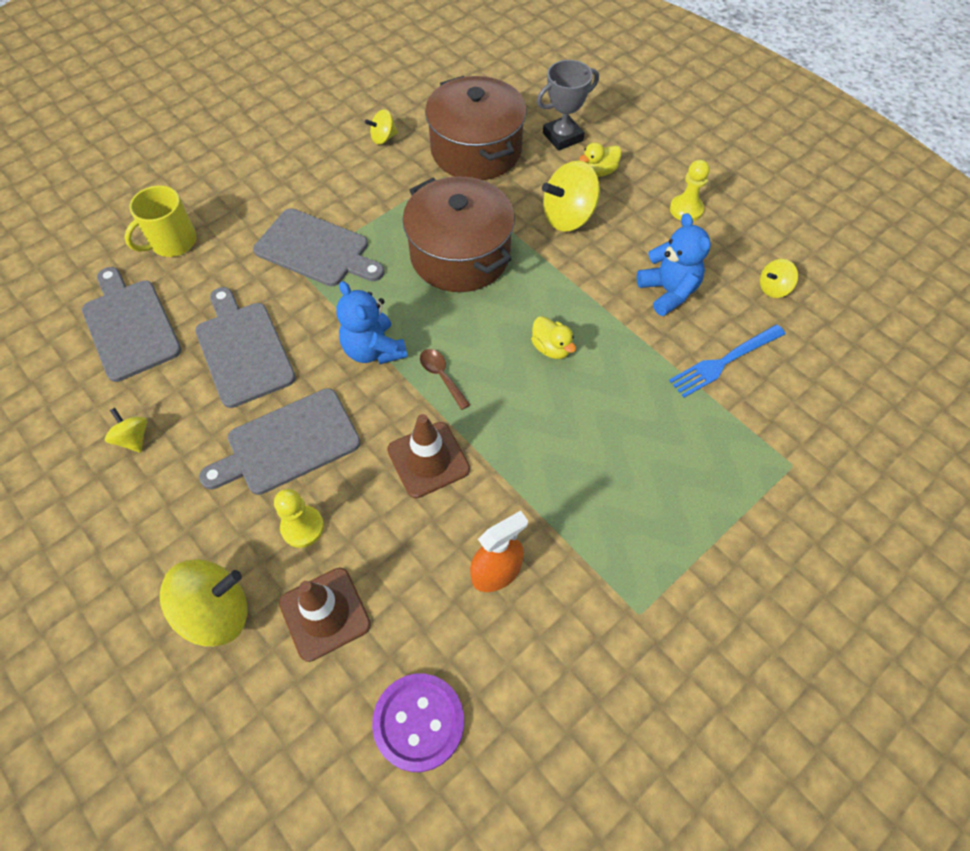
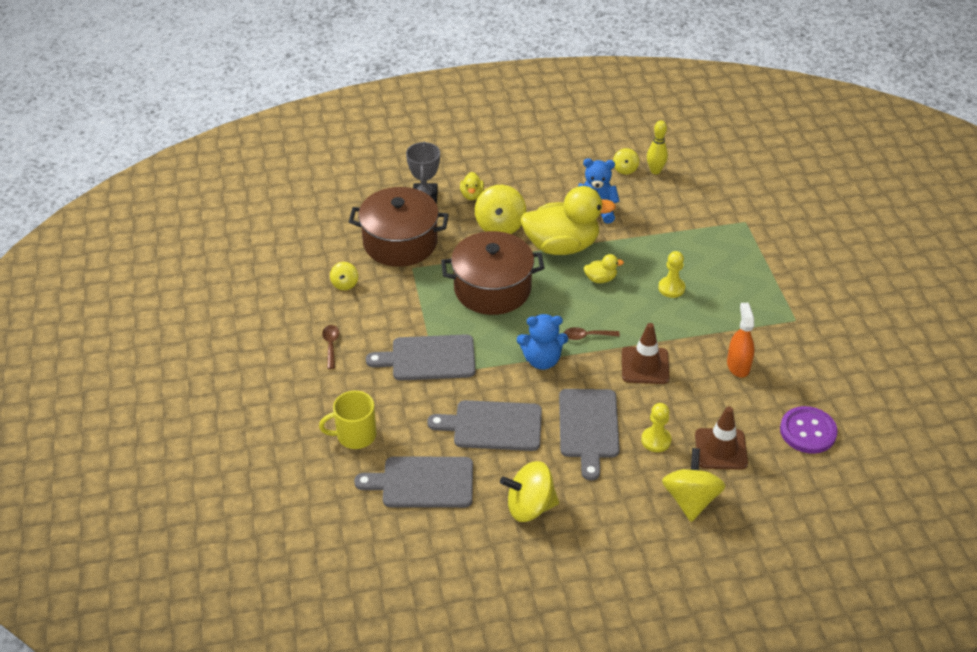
camera: 60 degrees left, 15 degrees down
(133, 438) = (529, 507): yellow spinning top -> yellow spinning top, size x1.88
(173, 242) = (355, 435): yellow mug -> yellow mug turned 90 degrees clockwise
(289, 168) = (331, 345): none -> brown spoon
(316, 250) = (428, 358): grey cutting board -> grey cutting board turned 150 degrees counterclockwise
(580, 286) = (562, 246): none -> yellow duck
(686, 209) = (536, 173): yellow pawn -> yellow pawn (671, 288)
(723, 362) = (662, 214): blue fork -> none
(800, 320) = (655, 171): none -> yellow bowling pin

